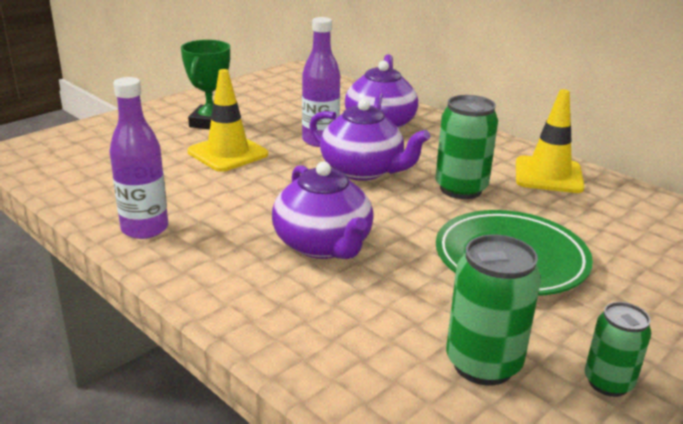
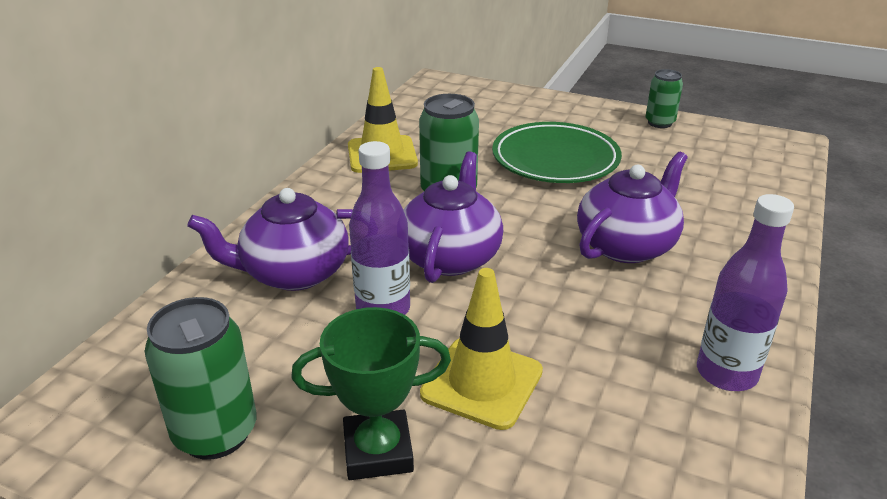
camera: 110 degrees left, 5 degrees up
(483, 364) = (692, 157): green can -> green can (215, 433)

